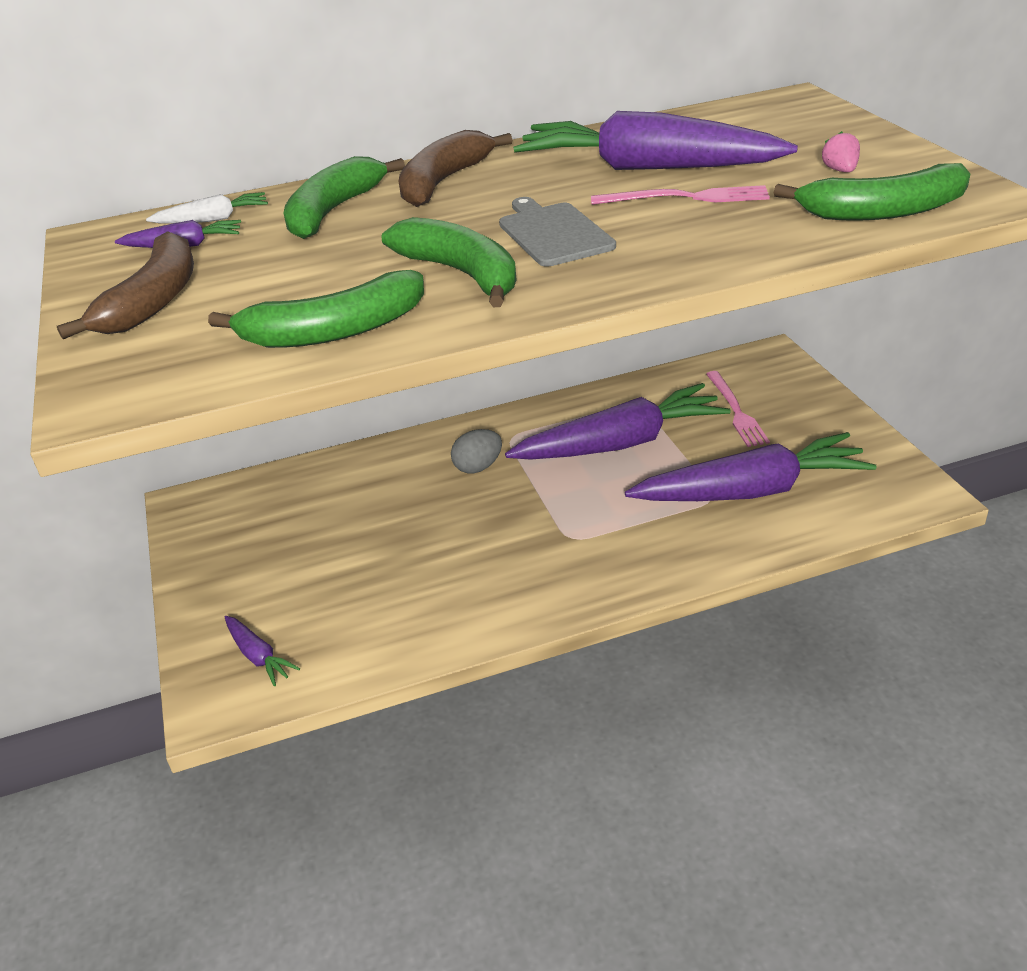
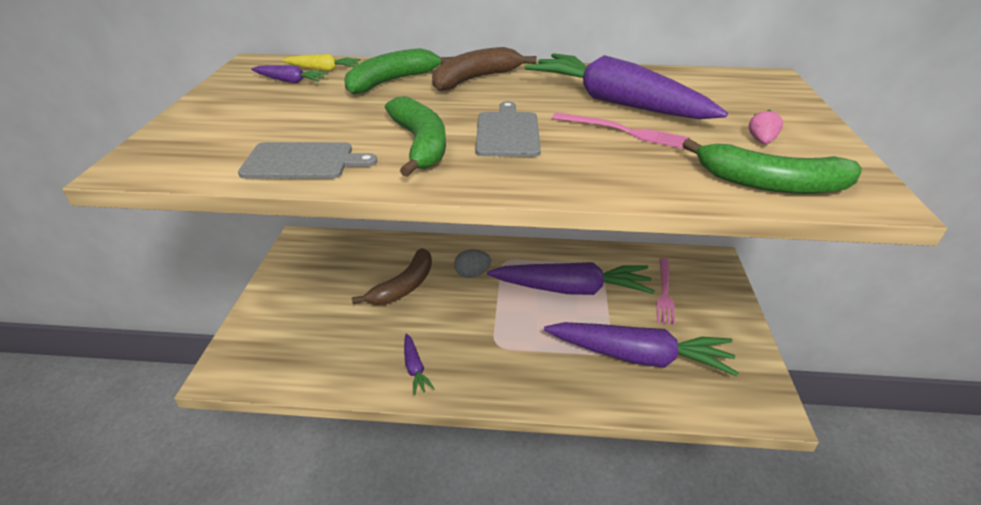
camera: 20 degrees right, 0 degrees up
(154, 300) = (235, 110): brown banana -> brown banana (404, 286)
(213, 219) = (323, 69): white carrot -> yellow carrot
(258, 656) = (266, 352): purple carrot -> purple carrot (415, 368)
(333, 331) = (303, 161): green banana -> grey cutting board

